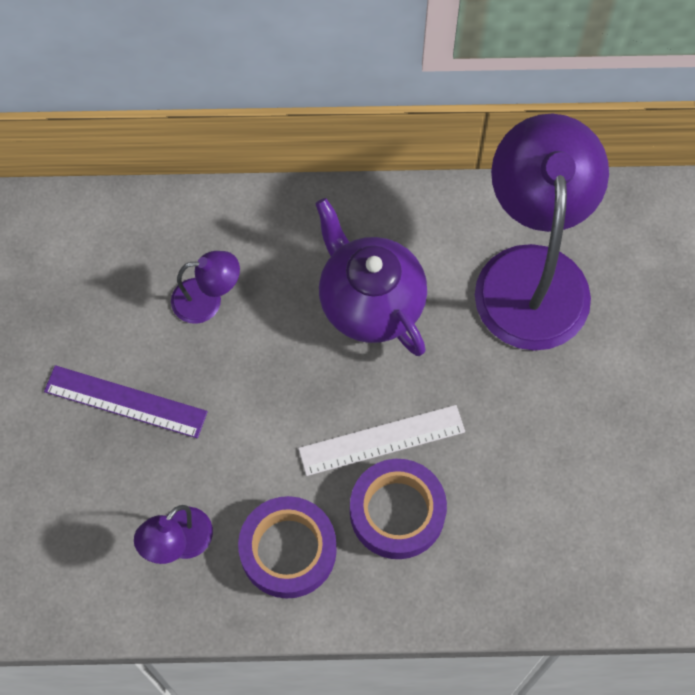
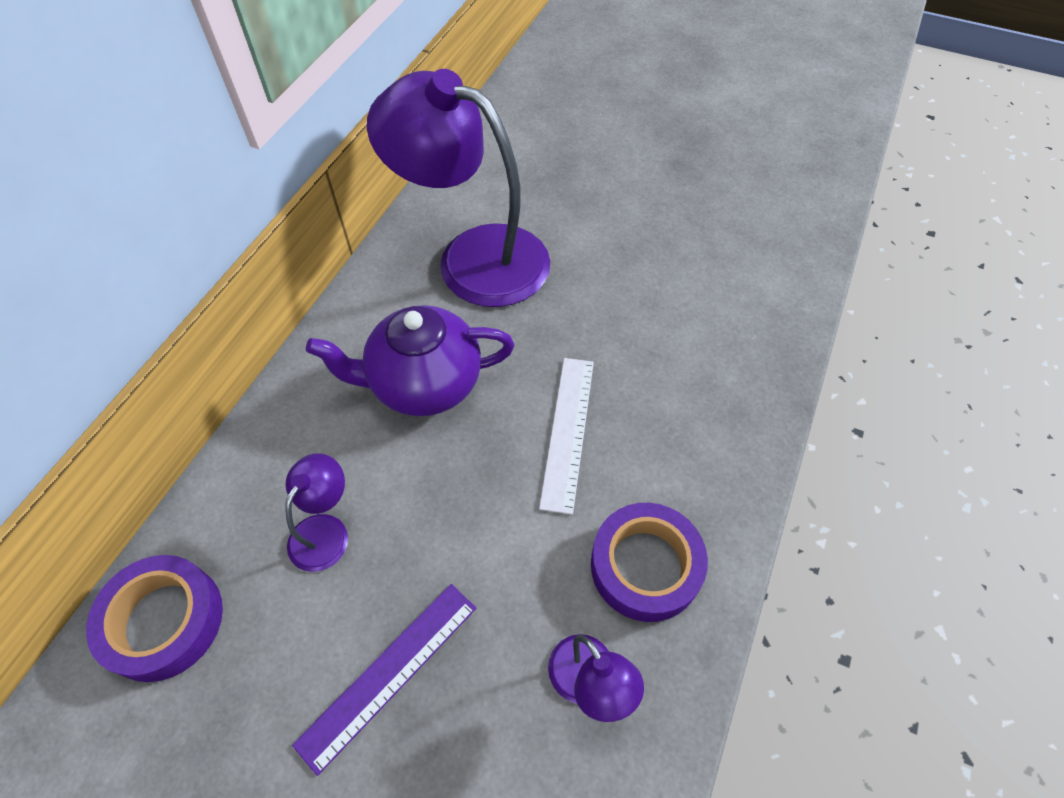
camera: 65 degrees left, 10 degrees down
(397, 512) = (646, 448): purple tape -> purple tape (163, 621)

